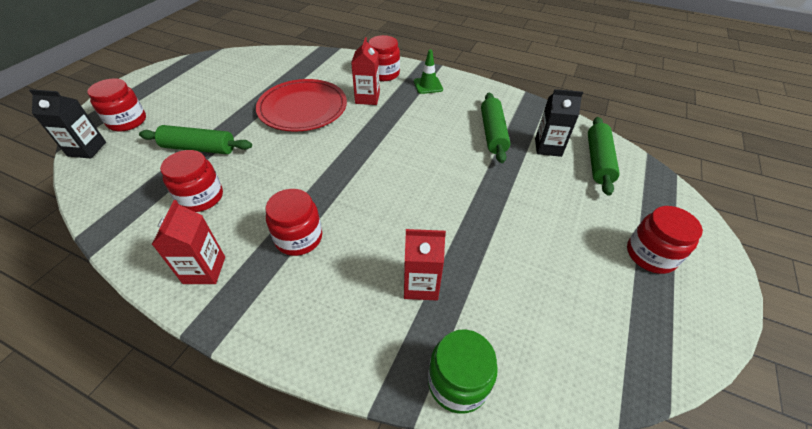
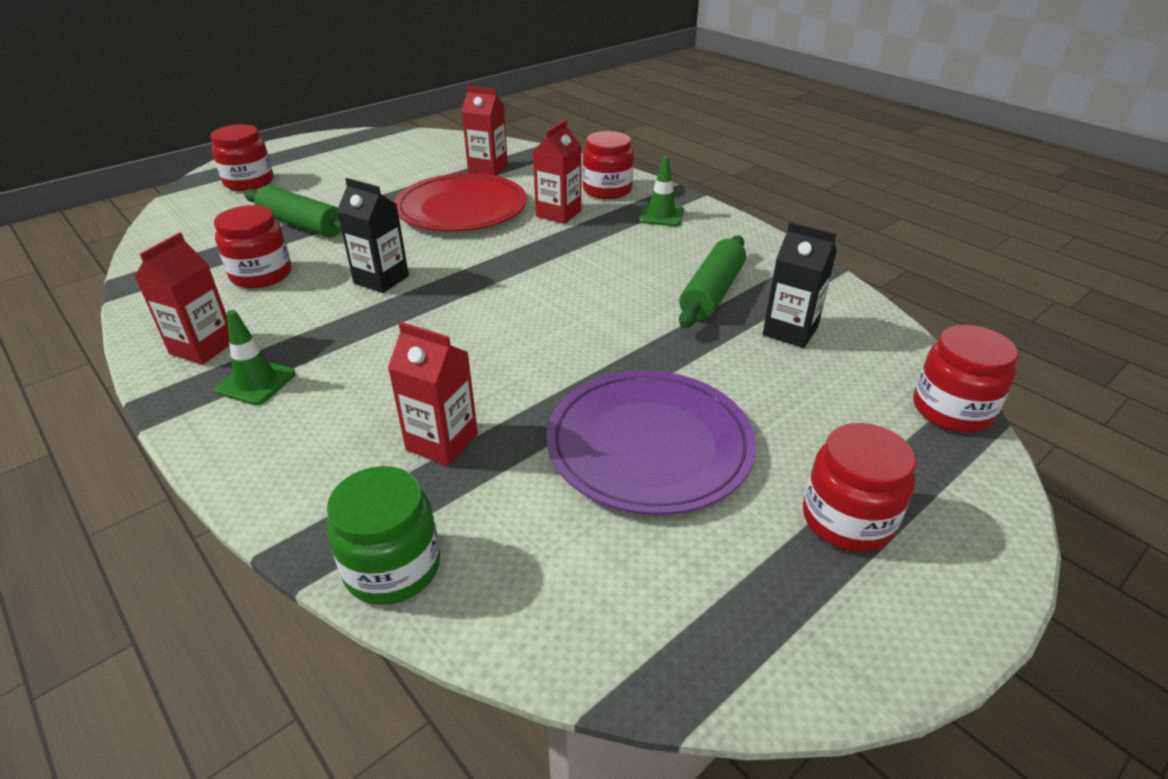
camera: 25 degrees right, 10 degrees down
(87, 149) = (186, 200): black carton -> black carton (381, 279)
(267, 284) = (256, 382): none -> green traffic cone
(297, 73) = (488, 168): none -> red carton
(299, 238) = (334, 345): red jar -> red jar (951, 410)
(532, 244) = (649, 445): none -> purple plate
(598, 161) = (866, 369): green rolling pin -> none

